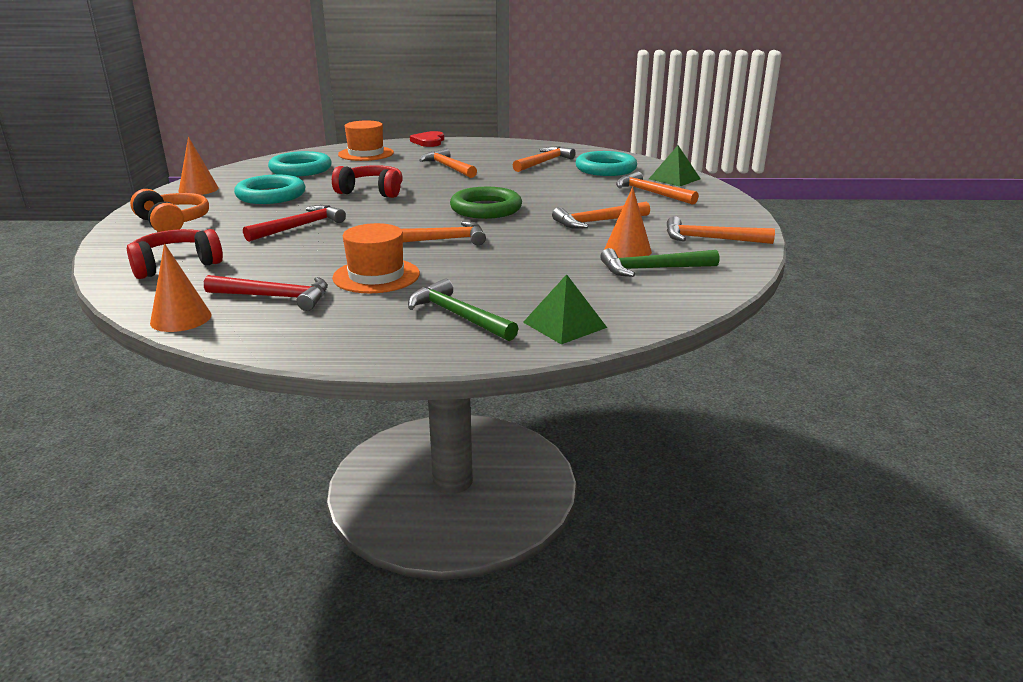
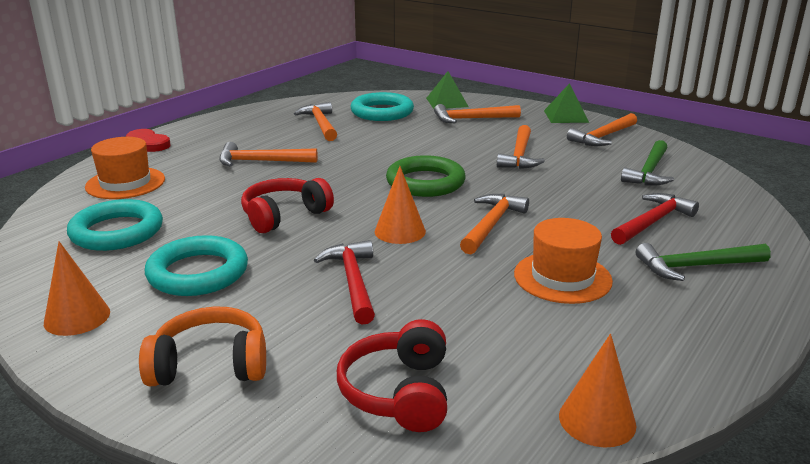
camera: 55 degrees left, 0 degrees up
(275, 297) = (576, 345): red hammer -> red hammer (652, 222)
(565, 324) = (742, 232): green pyramid -> green pyramid (566, 116)
(627, 250) = (600, 167): orange cone -> orange cone (400, 231)

